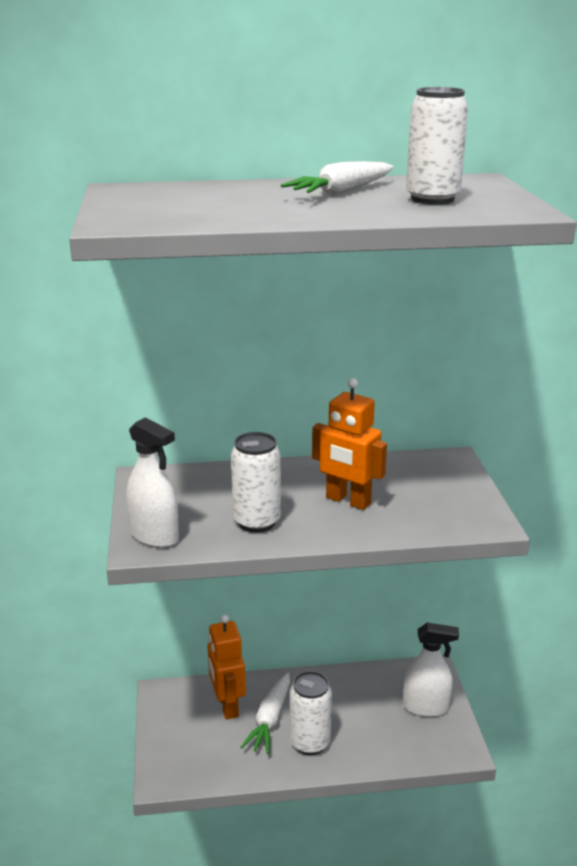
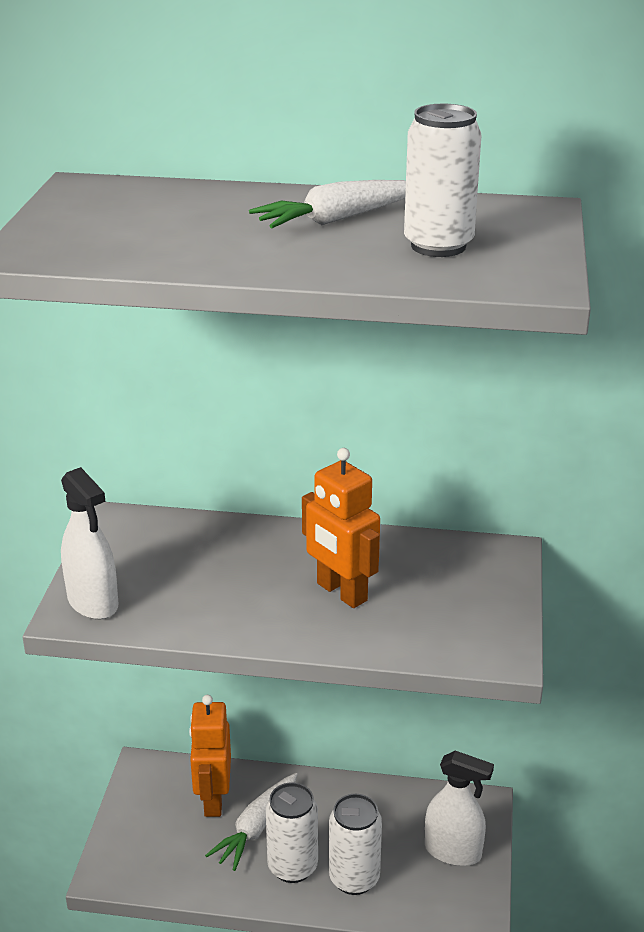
camera: 15 degrees right, 5 degrees up
(256, 522) = (218, 603): white can -> white can (354, 878)

